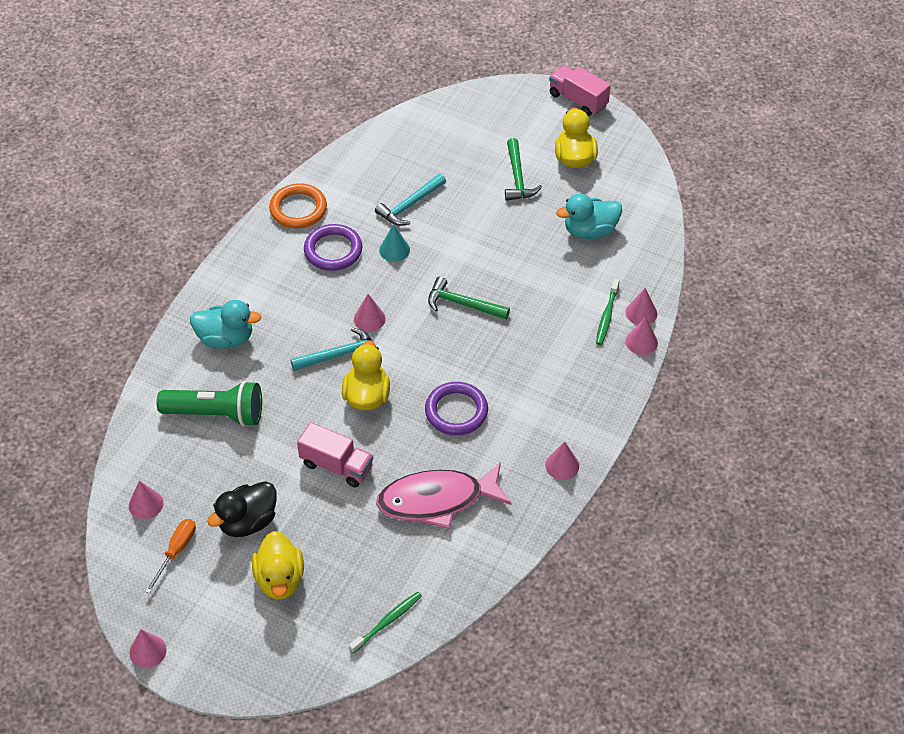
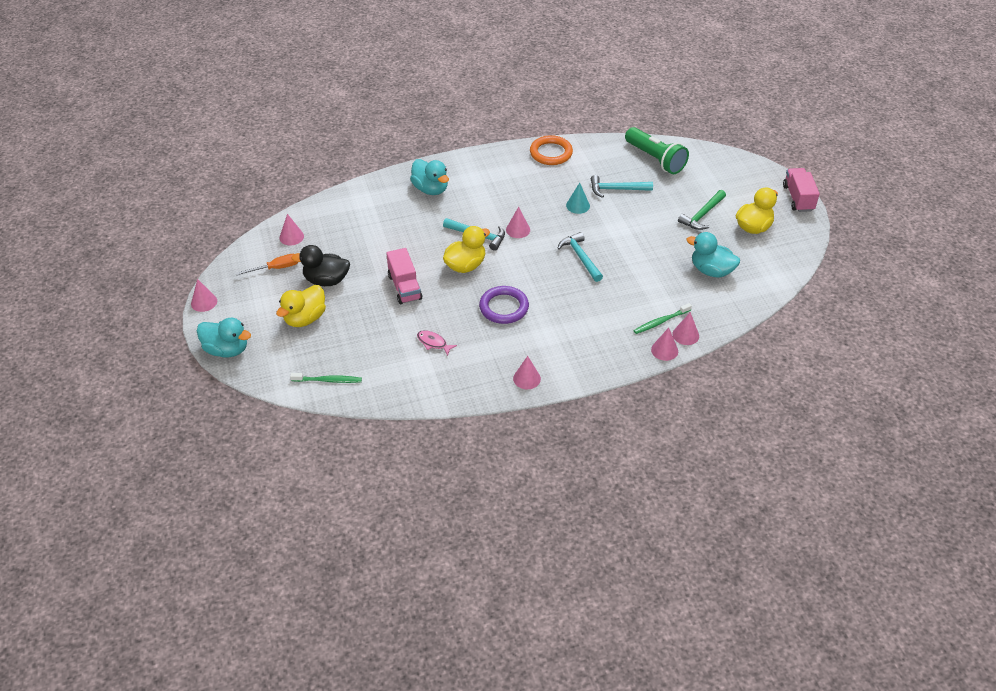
camera: 45 degrees right, 5 degrees down
(216, 414) = (379, 220): green flashlight -> green flashlight (655, 159)
(243, 679) = (227, 350): none -> turquoise duck
(333, 250) = (543, 184): purple ring -> none
(437, 500) = (433, 343): pink fish -> pink fish, size x0.41
(462, 304) = (580, 257): green hammer -> turquoise hammer

